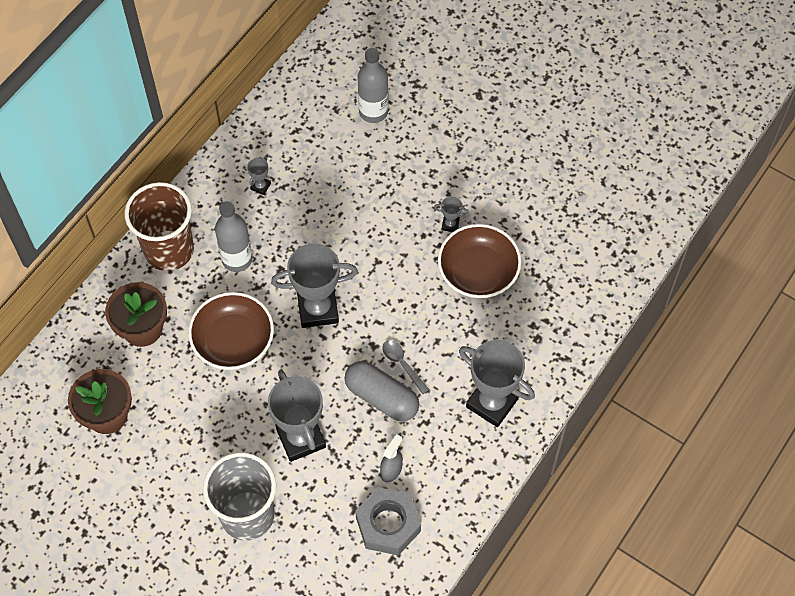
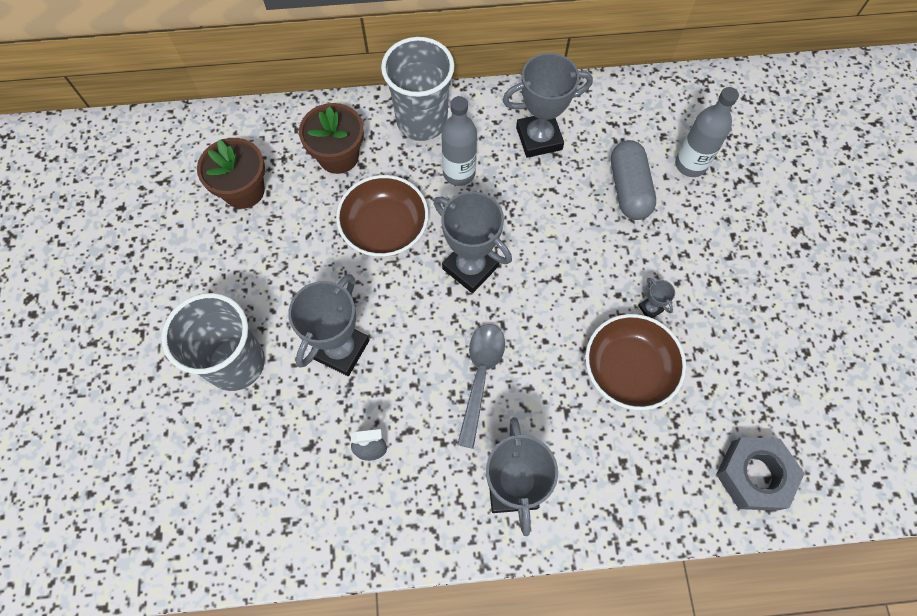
camera: 50 degrees right, 5 degrees up
(169, 250) = (422, 121): brown cup -> grey cup
(260, 186) = (539, 138): grey trophy -> grey trophy, size x2.32
(381, 397) = (434, 385): grey capsule -> grey capsule (629, 189)
(388, 524) = (316, 489): grey nut -> grey nut (754, 475)
(402, 364) = (480, 377): grey spoon -> grey spoon, size x1.65

